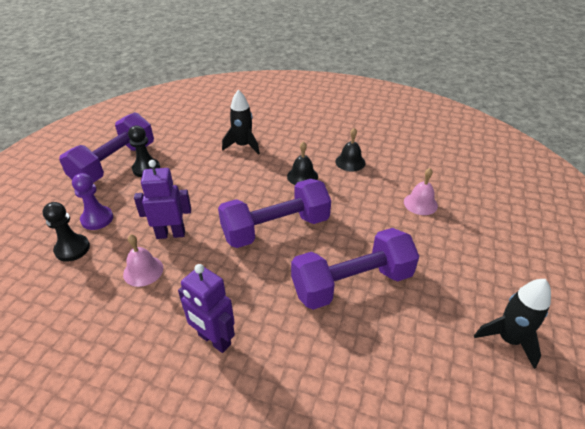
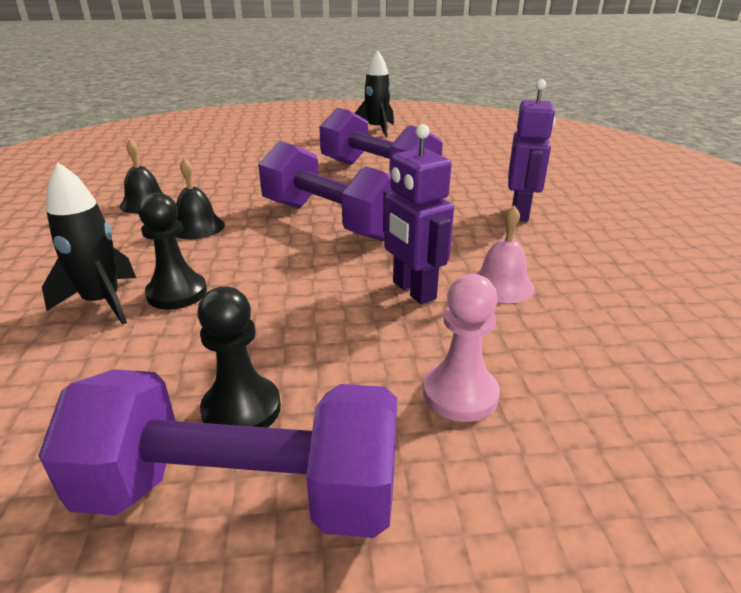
camera: 115 degrees left, 10 degrees down
(72, 249) = (555, 381): black pawn -> black pawn (177, 293)
(97, 219) = (460, 394): purple pawn -> pink pawn
(420, 203) = (227, 162): pink bell -> none

